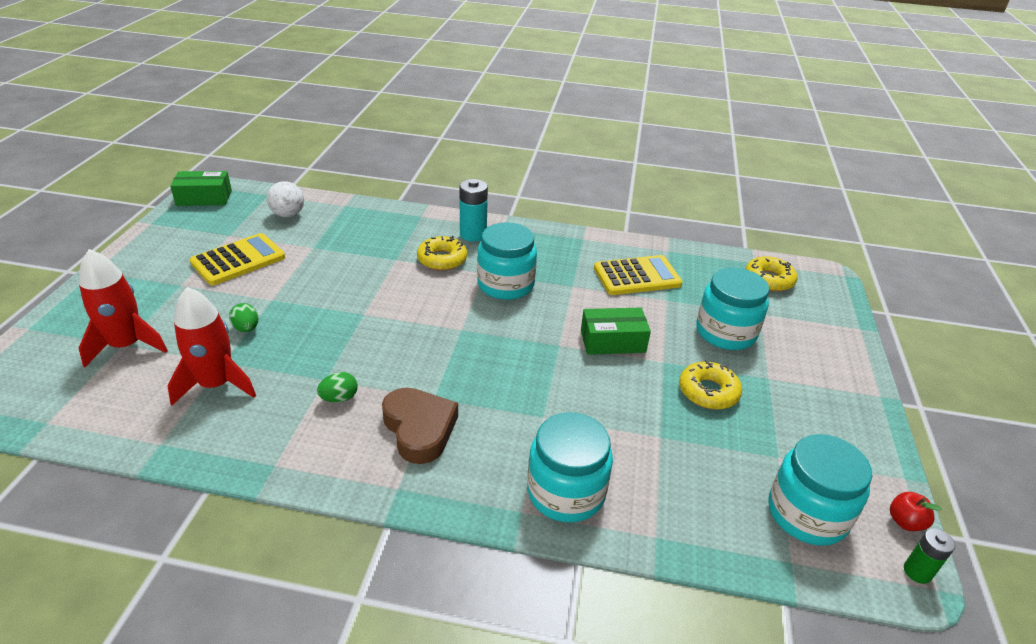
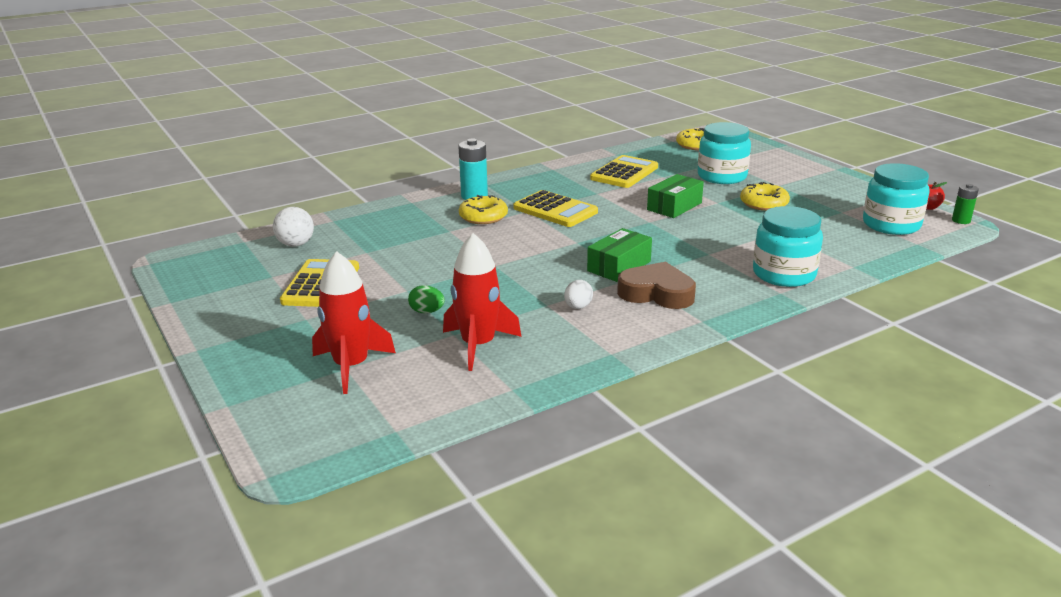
camera: 40 degrees left, 10 degrees down
(204, 198) = (183, 267): green box -> green box (619, 266)
(339, 398) = (578, 307): green egg -> white egg
(505, 284) = (555, 210): turquoise jar -> yellow calculator

